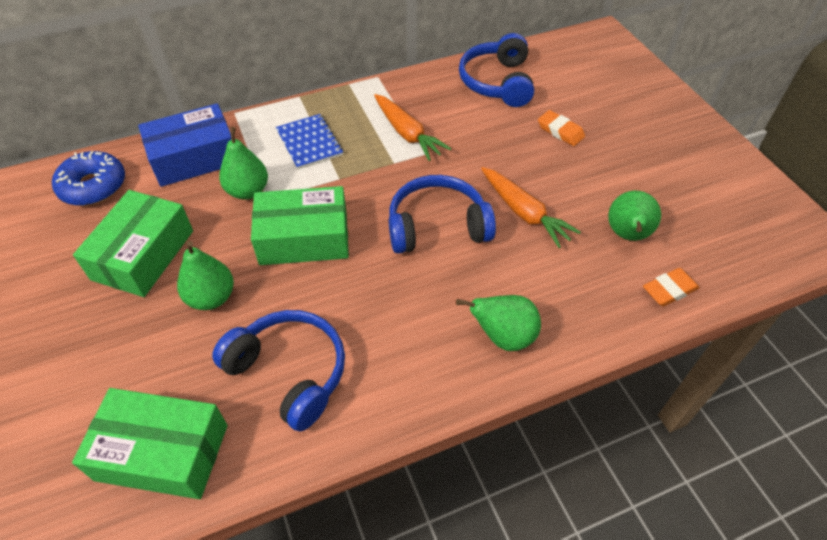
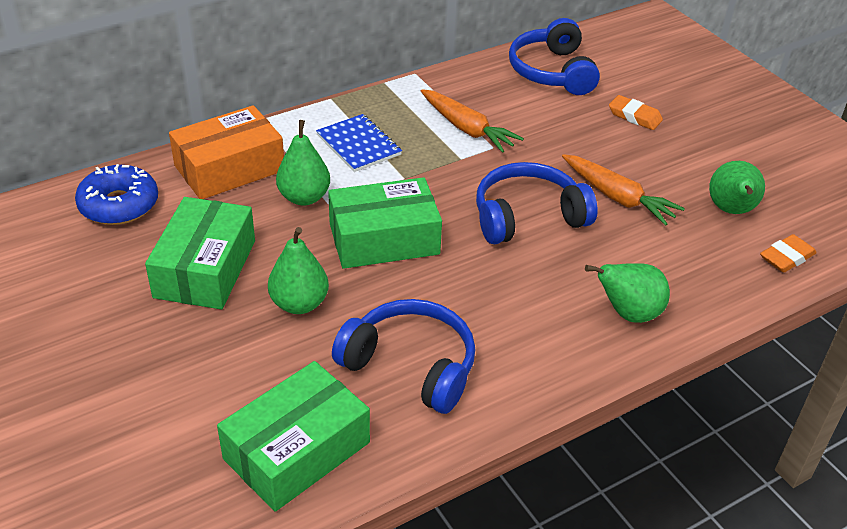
camera: 10 degrees left, 10 degrees down
(162, 452) = (297, 450): green box -> green box turned 45 degrees counterclockwise
(194, 158) = (229, 168): blue box -> orange box

